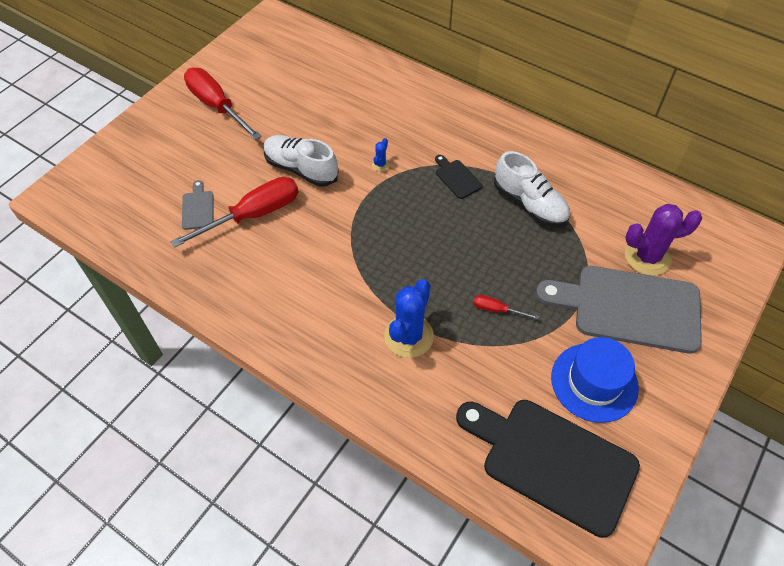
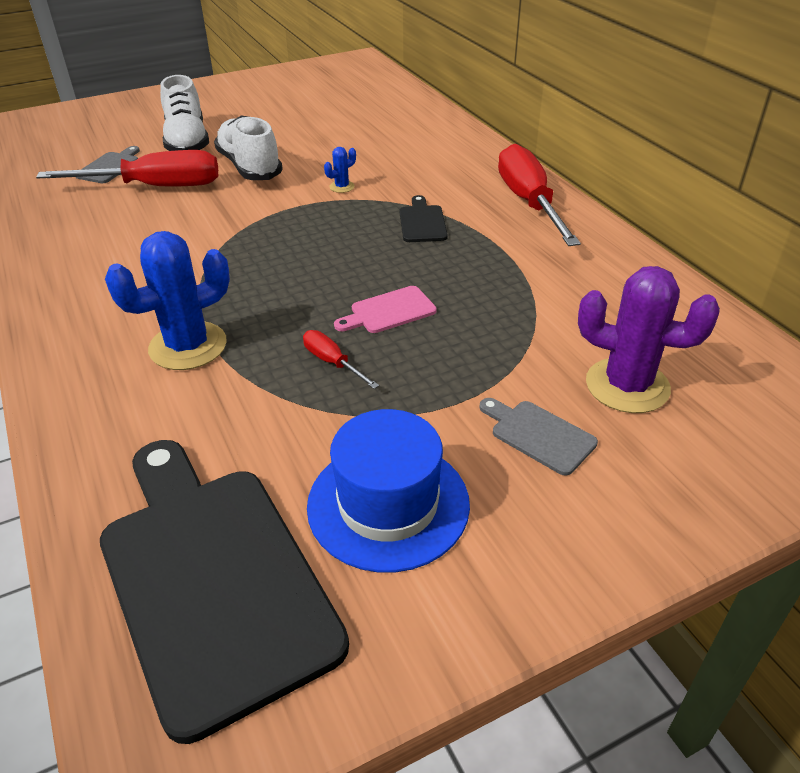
camera: 30 degrees right, 15 degrees down
(217, 106) = (225, 104): red screwdriver -> red screwdriver (529, 202)
(496, 259) = (389, 311): none -> pink cutting board
(529, 204) = (495, 273): white shoe -> white shoe (187, 142)
(629, 308) = (539, 435): grey cutting board -> grey cutting board, size x0.42

